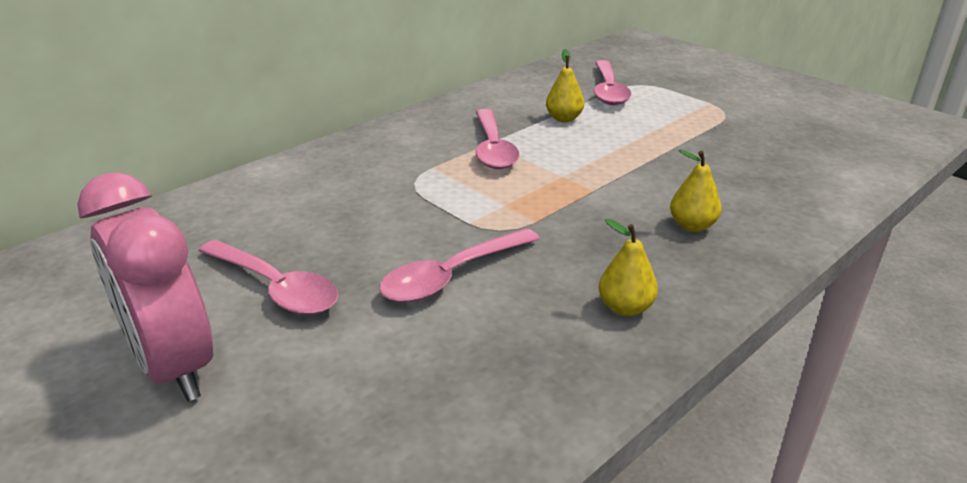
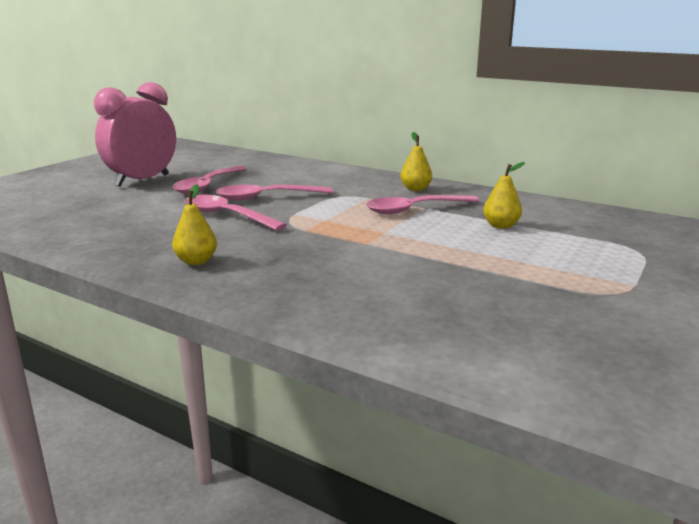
camera: 75 degrees right, 10 degrees down
(608, 91) = (596, 238): pink spoon -> pink spoon (266, 197)
(692, 226) = (325, 280): yellow pear -> yellow pear (415, 189)

